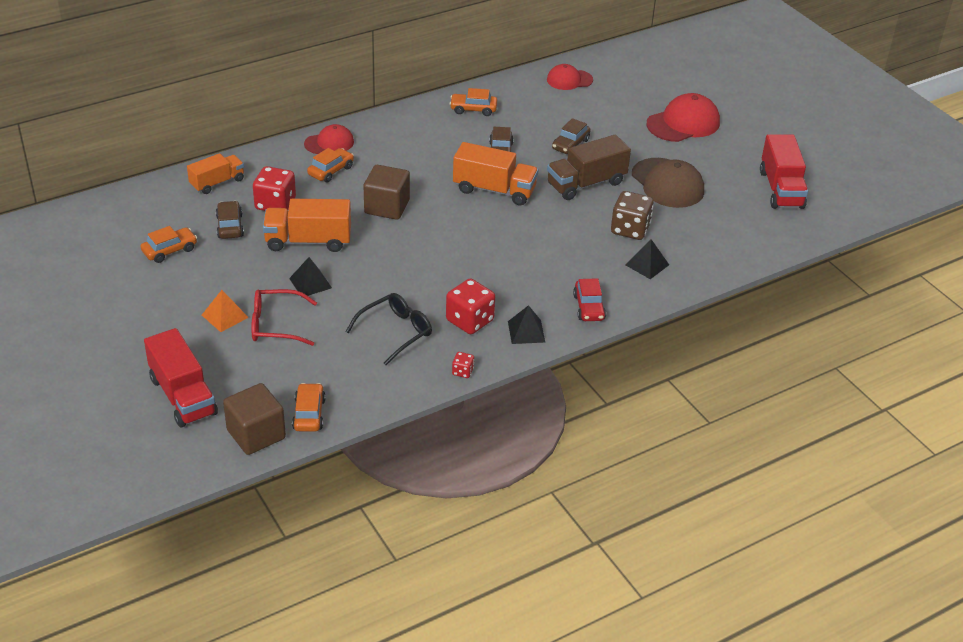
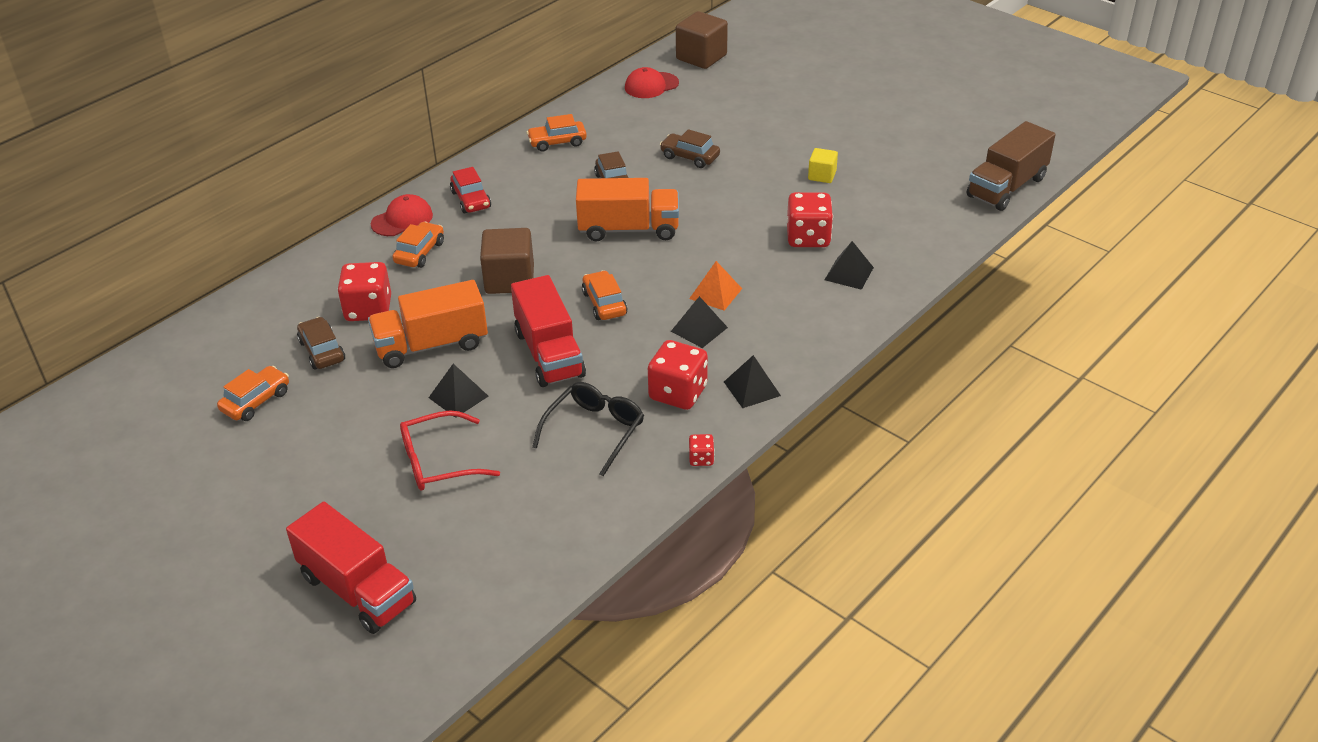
camera: 15 degrees left, 0 degrees up
(217, 183) = (281, 300): orange truck -> none
(225, 316) = (366, 467): orange pyramid -> orange pyramid (715, 293)
(256, 434) = (478, 614): brown cube -> brown cube (701, 57)
(309, 414) = (535, 567): orange car -> orange car (604, 303)
(509, 278) = (699, 329): none -> black pyramid
(570, 144) = (690, 157): brown car -> brown car turned 105 degrees clockwise
(586, 184) = (731, 197): brown truck -> brown truck (1006, 187)
(588, 307) = (809, 340): red car -> red car (471, 200)
(630, 229) = (808, 237): brown dice -> red dice
(667, 183) = (822, 175): brown cap -> yellow cube
(683, 123) = (803, 105): red cap -> none
(781, 189) = (948, 153): red truck -> red truck (549, 354)

